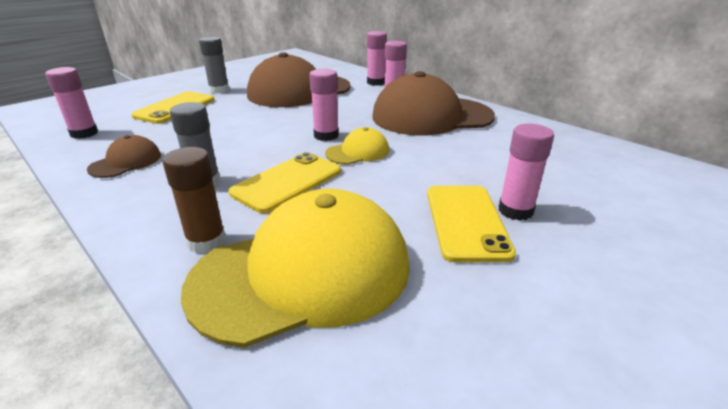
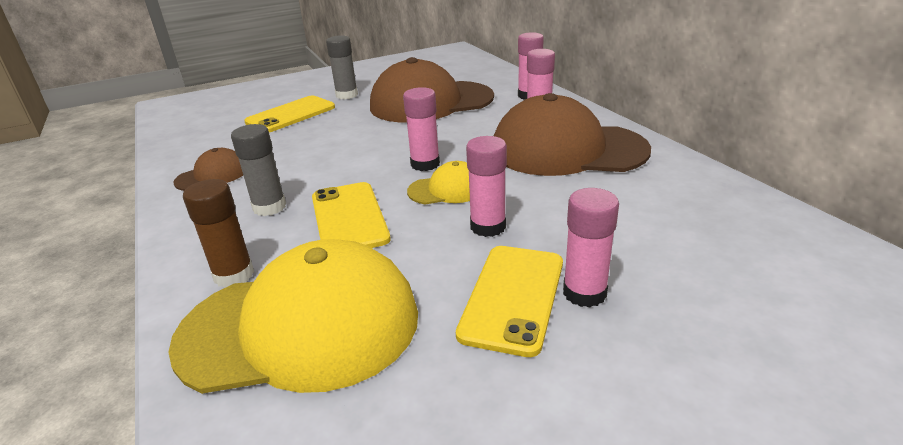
camera: 20 degrees right, 0 degrees up
(84, 133) = (194, 138): pink glue stick -> pink glue stick (488, 226)
(287, 182) = (349, 218): yellow phone -> yellow phone turned 75 degrees counterclockwise

